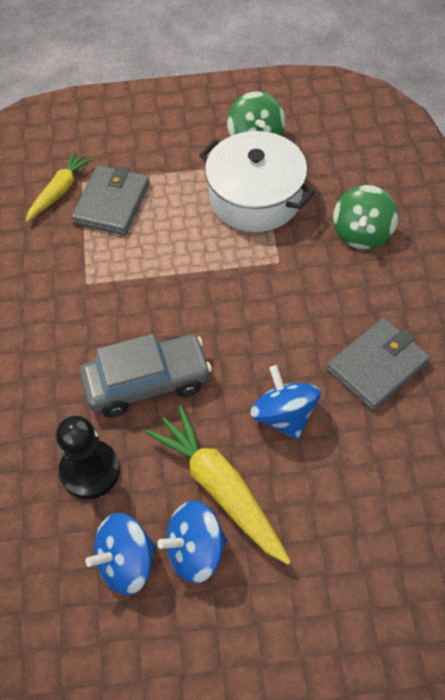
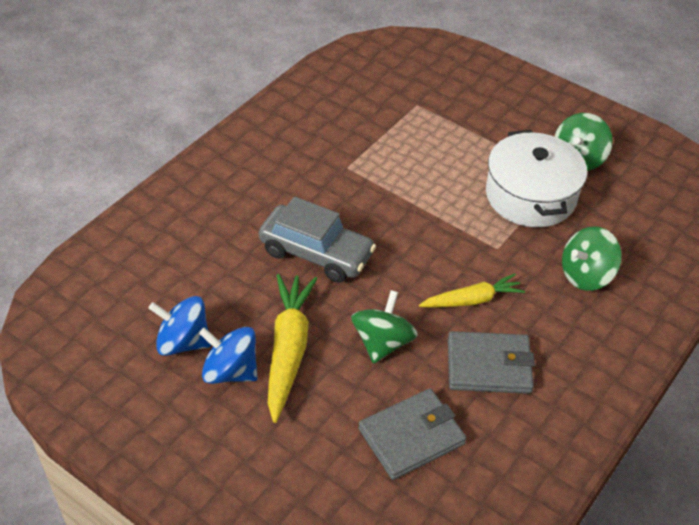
camera: 40 degrees right, 10 degrees down
(60, 191) = (395, 100): yellow carrot -> yellow carrot (472, 300)
(90, 470) = (222, 275): black pawn -> none
(112, 203) = (421, 131): grey wallet -> grey wallet (411, 436)
(284, 416) = (382, 342): blue spinning top -> green spinning top

